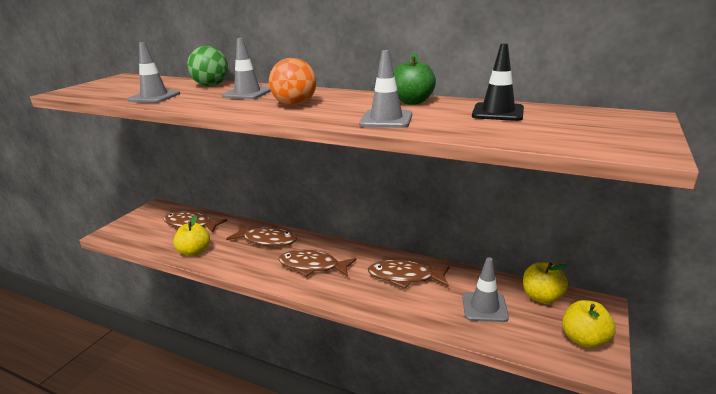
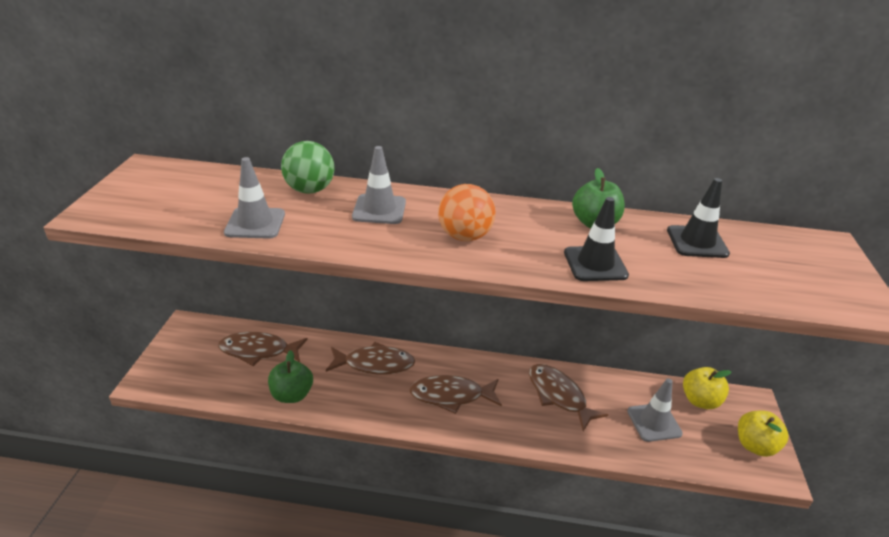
camera: 20 degrees left, 10 degrees up
(194, 252) = (292, 395): yellow apple -> green apple
(386, 119) = (595, 264): grey traffic cone -> black traffic cone
(404, 277) = (559, 396): brown fish -> brown fish turned 60 degrees clockwise

